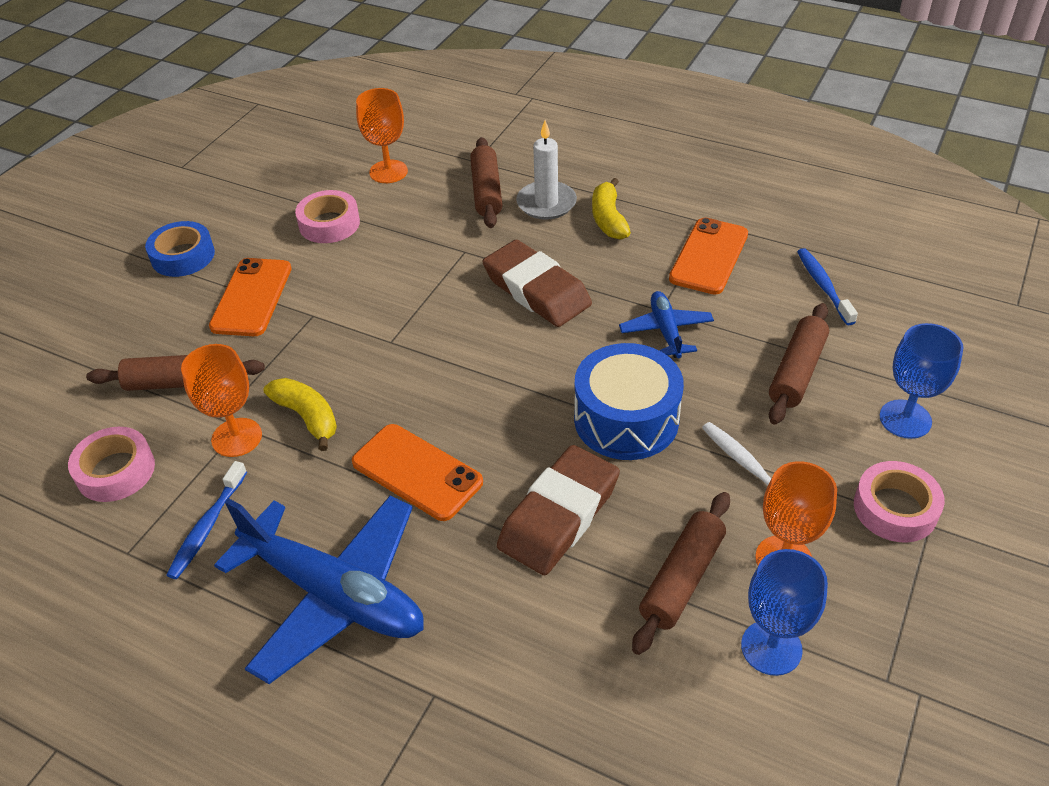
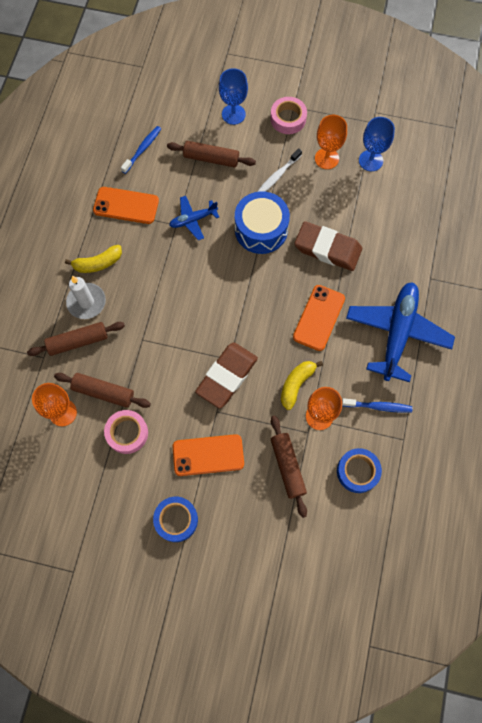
camera: 105 degrees left, 25 degrees up
(116, 471) = (357, 471): pink tape -> blue tape
(536, 290) = (171, 290): brown eraser -> brown eraser (227, 376)
(682, 579) = (347, 195): brown rolling pin -> brown rolling pin (104, 392)
(823, 286) = (142, 149): blue toothbrush -> blue toothbrush turned 150 degrees clockwise

